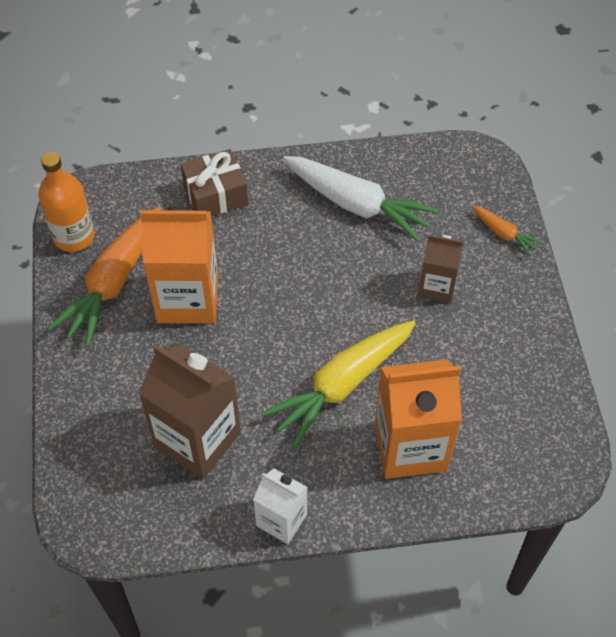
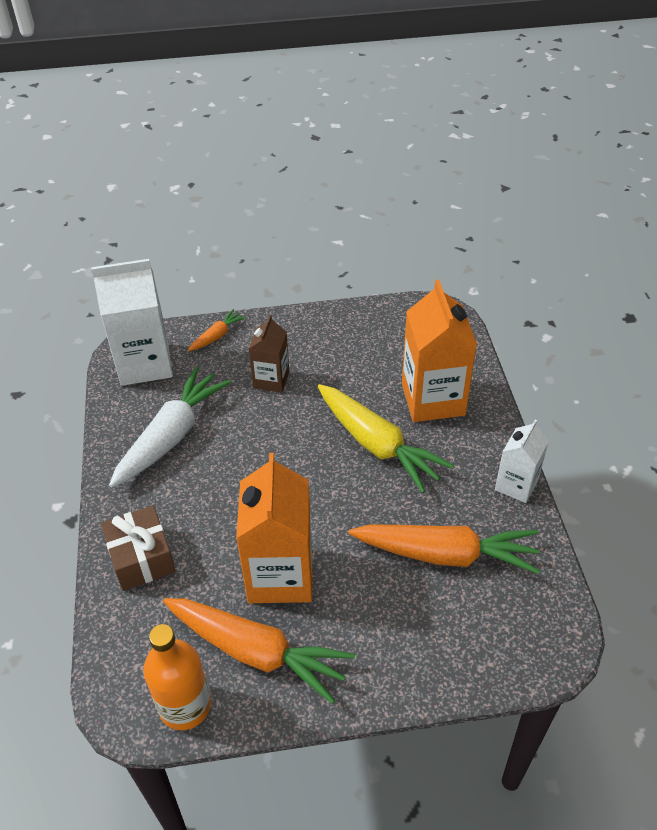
camera: 90 degrees left, 10 degrees down
(197, 439) = (446, 554): brown carton -> orange carrot
(456, 174) = (145, 364): none -> white carton

